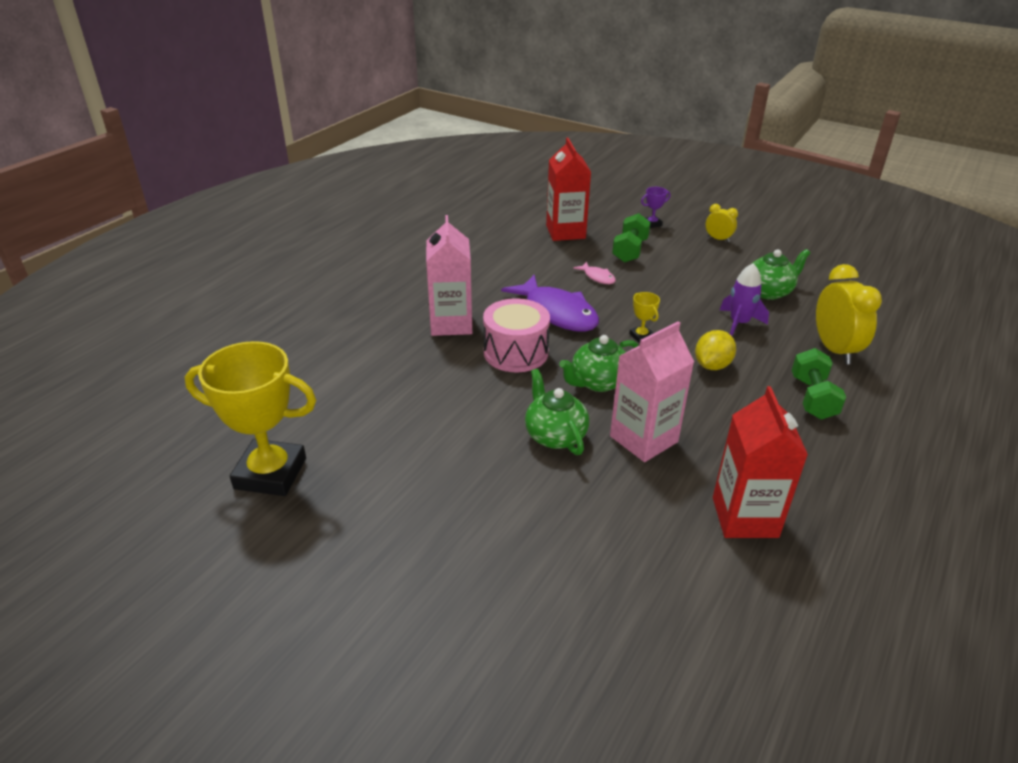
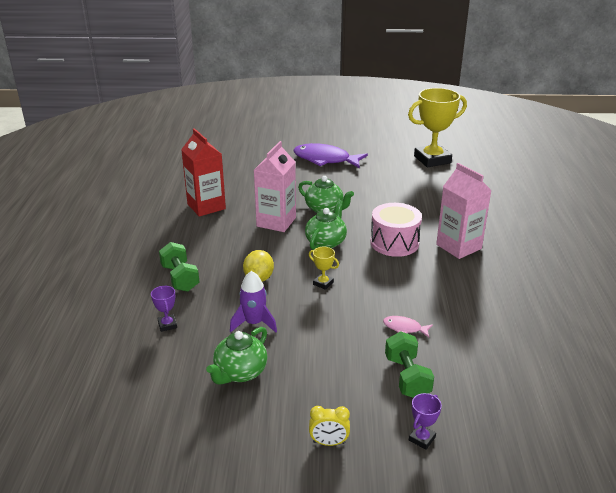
camera: 150 degrees right, 5 degrees down
(557, 313) = (400, 280): purple fish -> purple fish (325, 160)
(565, 232) = (495, 379): red carton -> none
(834, 350) = (167, 325): yellow clock -> purple trophy

